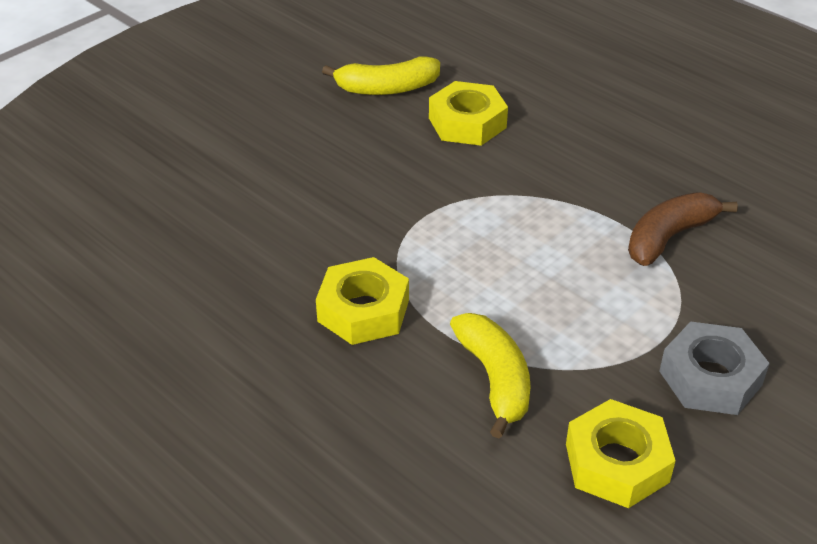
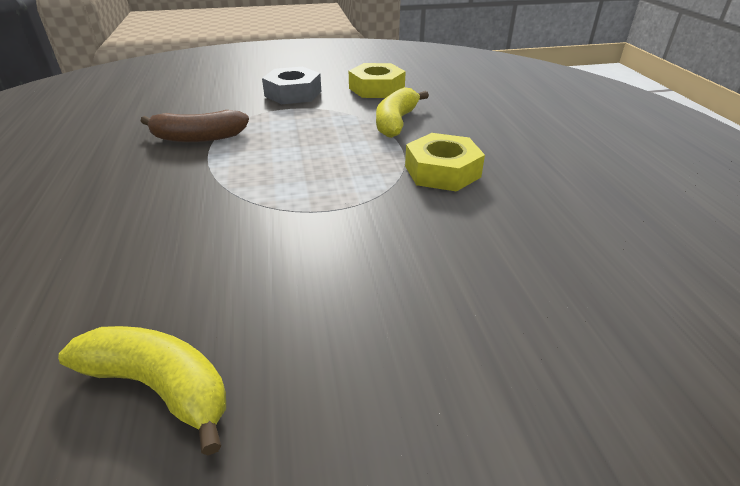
camera: 145 degrees left, 5 degrees down
(467, 123) = (163, 278): yellow nut -> none

